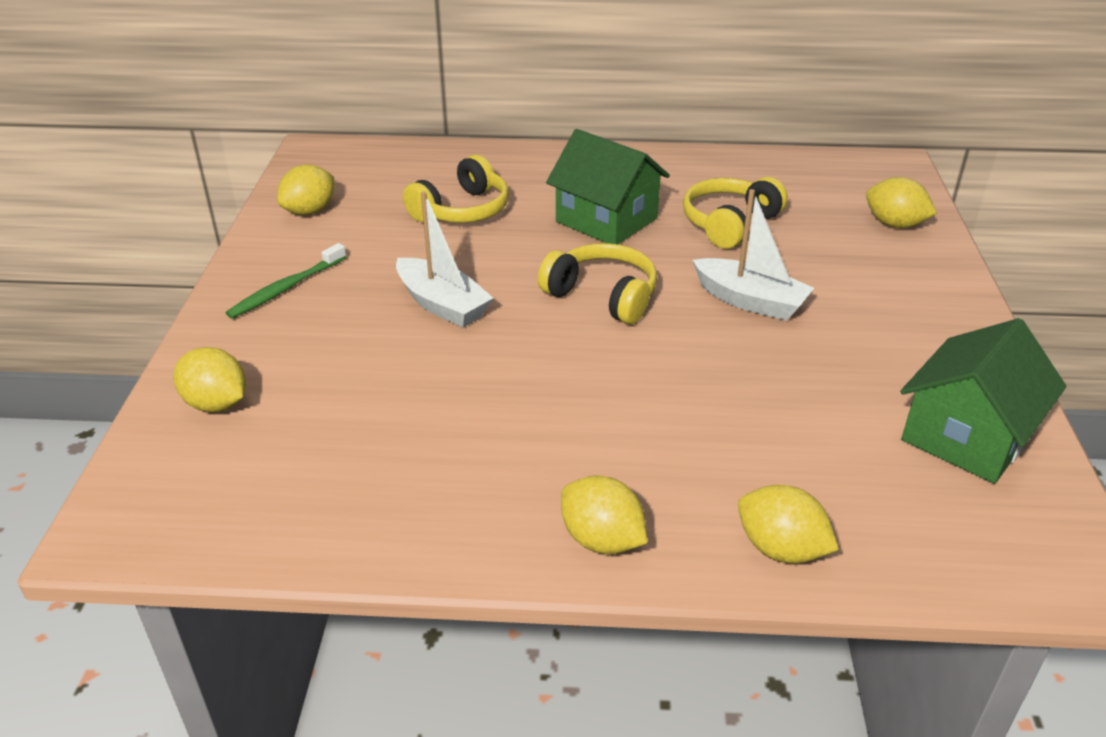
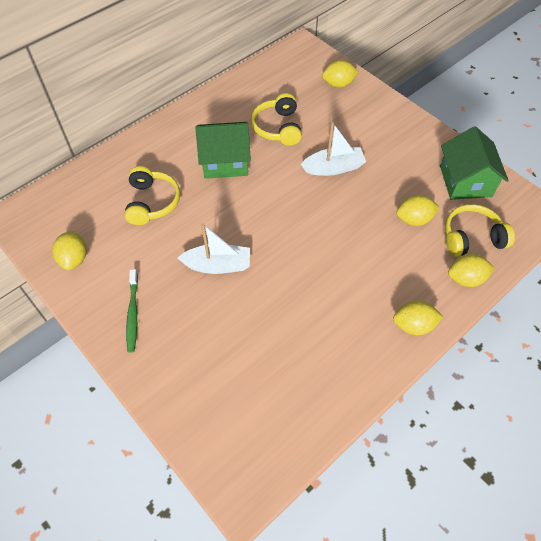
camera: 45 degrees left, 20 degrees up
(216, 404) = (194, 399): yellow lemon -> yellow lemon (414, 219)
(602, 296) = (277, 208): yellow headphones -> yellow headphones (471, 238)

